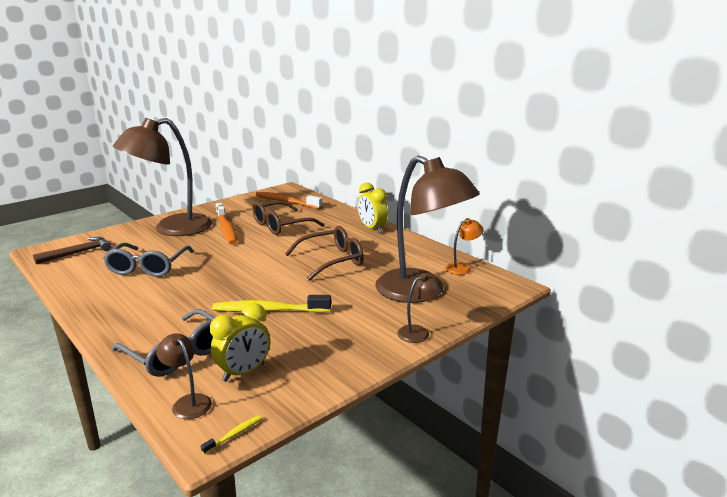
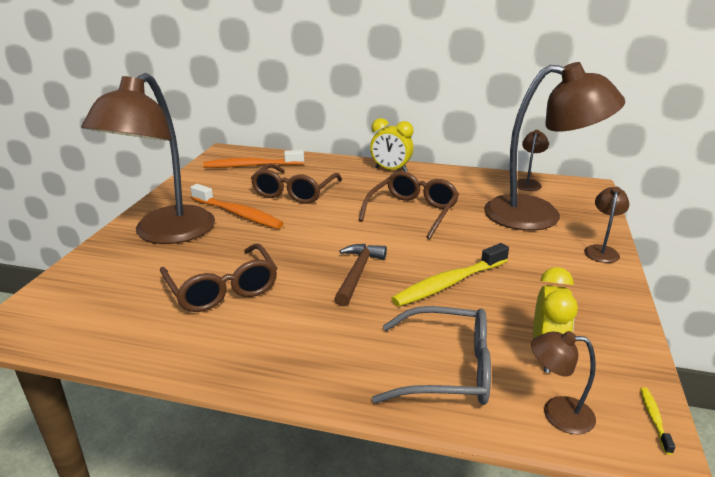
camera: 35 degrees left, 5 degrees up
(78, 253) = (81, 307): brown hammer -> brown hammer (358, 273)
(148, 267) = (222, 289): grey glasses -> brown glasses
(462, 268) = (528, 183): orange lamp -> brown lamp

